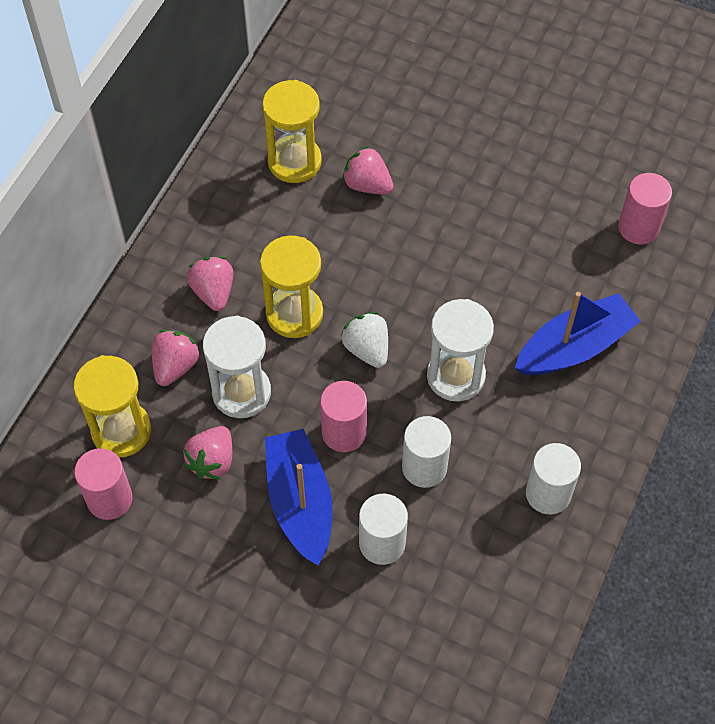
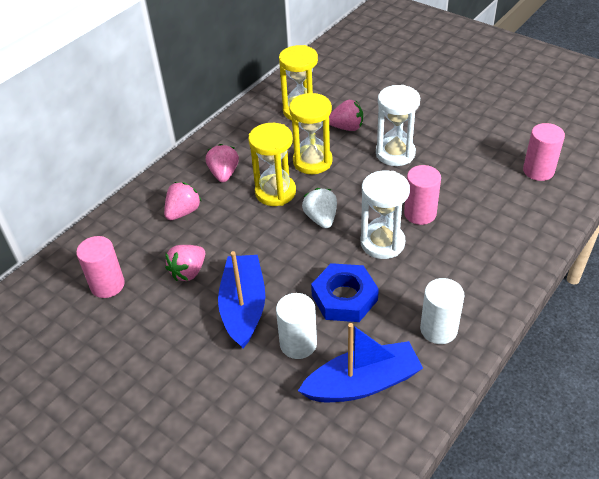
camera: 15 degrees right, 15 degrees down
(121, 431) = (132, 245): yellow hourglass -> yellow hourglass (312, 161)
(241, 392) = (223, 233): white hourglass -> white hourglass (395, 153)
(344, 432) = (289, 267): pink cylinder -> pink cylinder (420, 213)
(367, 185) = (347, 127): pink strawberry -> pink strawberry turned 135 degrees clockwise
(424, 467) = (344, 298): white cylinder -> blue nut
(574, 347) = (477, 236): blue boat -> blue boat (362, 383)

